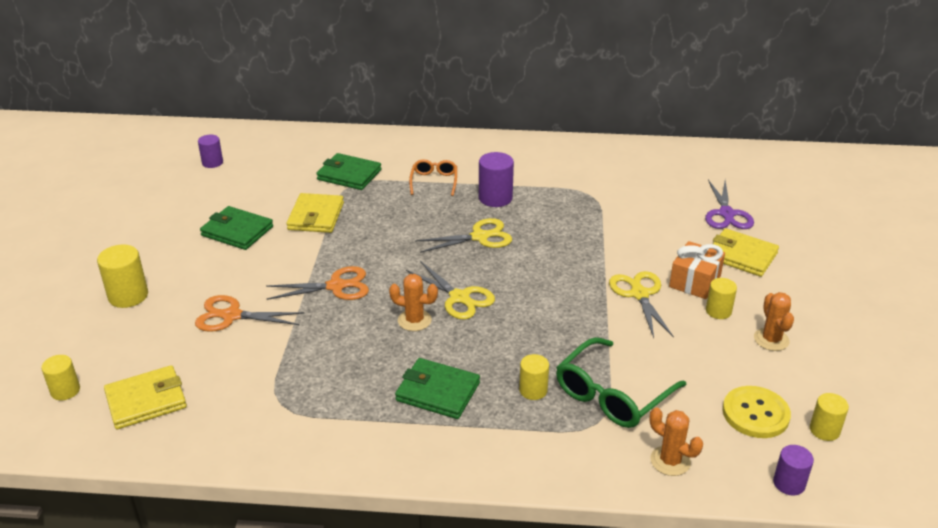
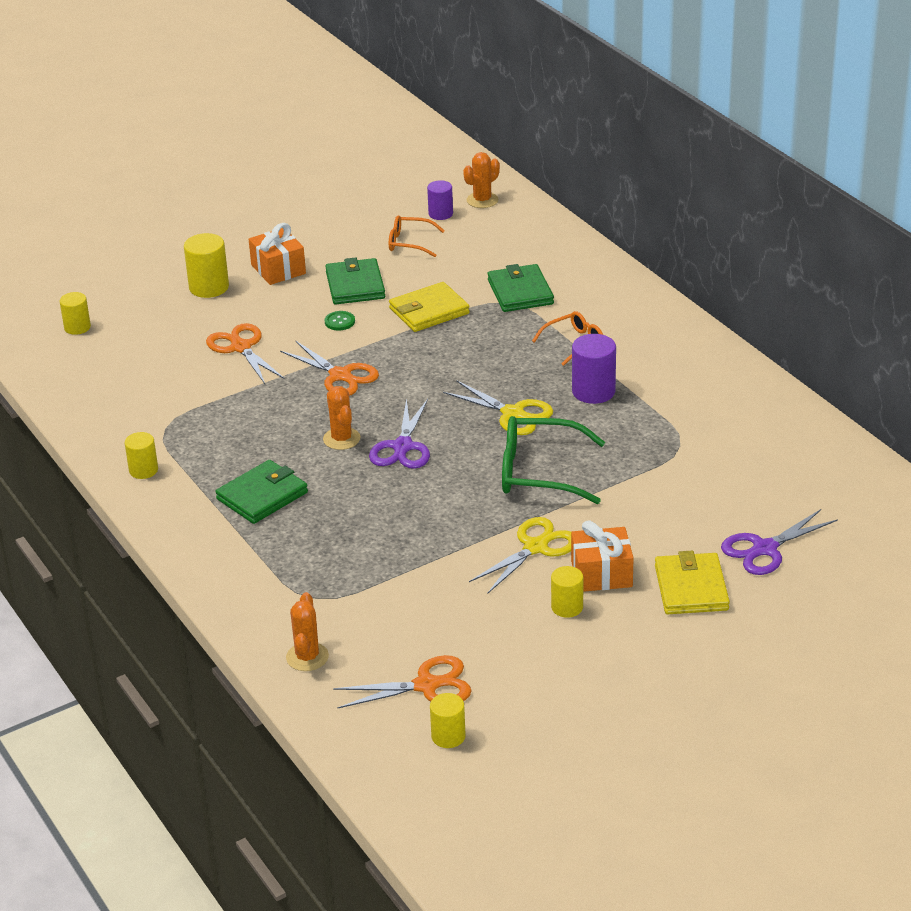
camera: 55 degrees right, 0 degrees up
(146, 400) = (104, 367): yellow wallet -> none
(161, 254) = (278, 269): none -> orange gift
(225, 188) = (410, 243): none -> orange glasses
(270, 257) = (339, 322): none -> green button
(438, 392) = (262, 496): green wallet -> green wallet turned 60 degrees clockwise
(459, 298) = (403, 447): yellow scissors -> purple scissors
(533, 390) = (319, 544): yellow cylinder -> yellow cylinder (143, 470)
(613, 394) = (362, 591): green glasses -> green glasses (540, 472)
(755, 414) = (426, 685): yellow button -> orange scissors
(771, 339) = (558, 658): orange cactus -> orange cactus (482, 200)
(789, 483) = (348, 737): purple cylinder -> none

